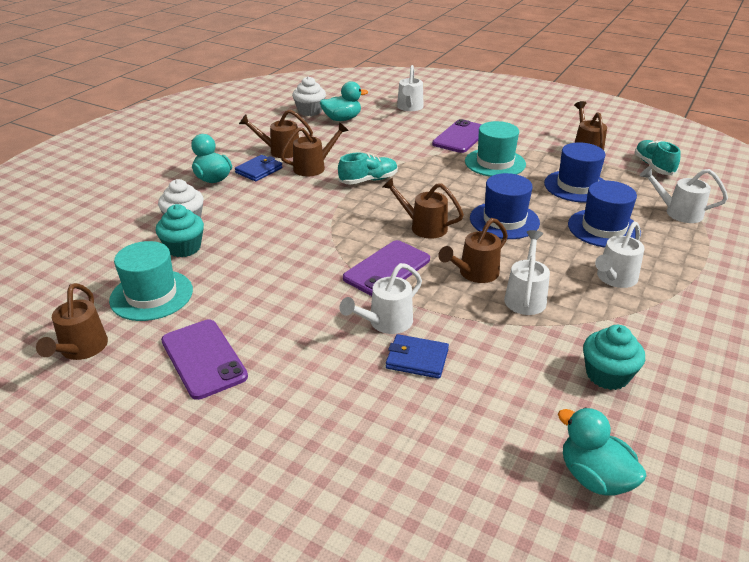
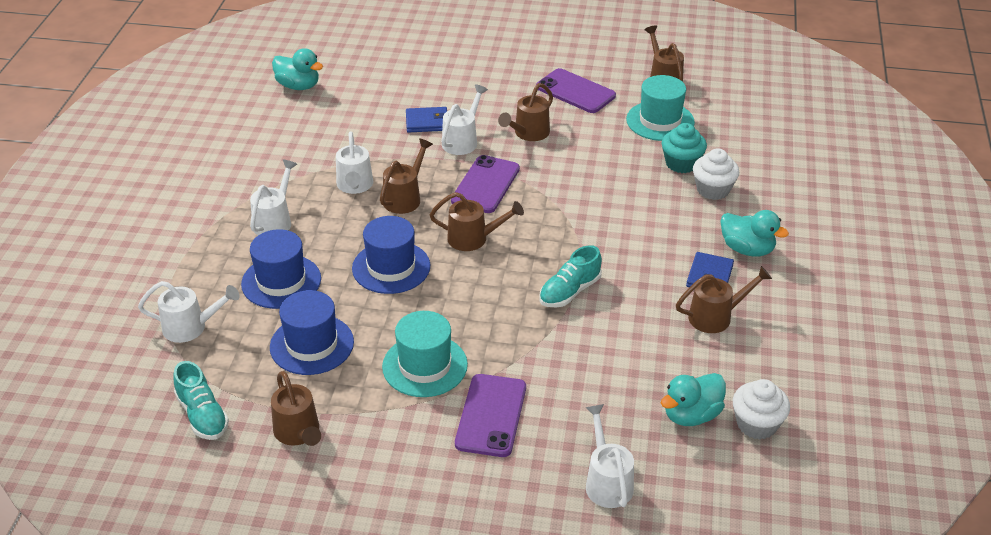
camera: 160 degrees right, 5 degrees up
(314, 167) = (650, 297): brown watering can -> brown watering can (528, 133)
(607, 375) = (287, 140): turquoise cupcake -> none

